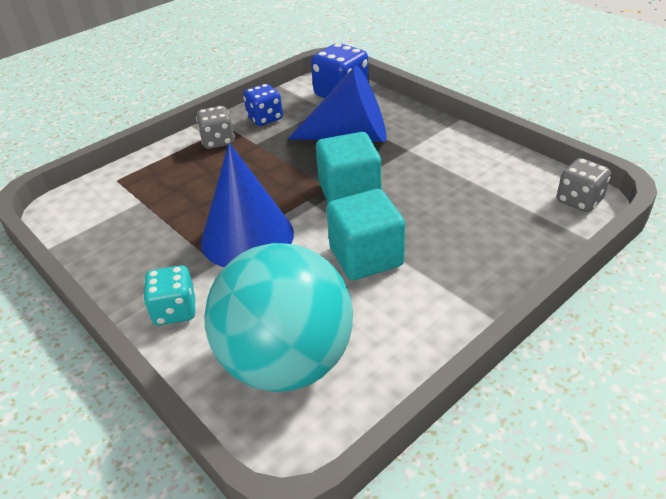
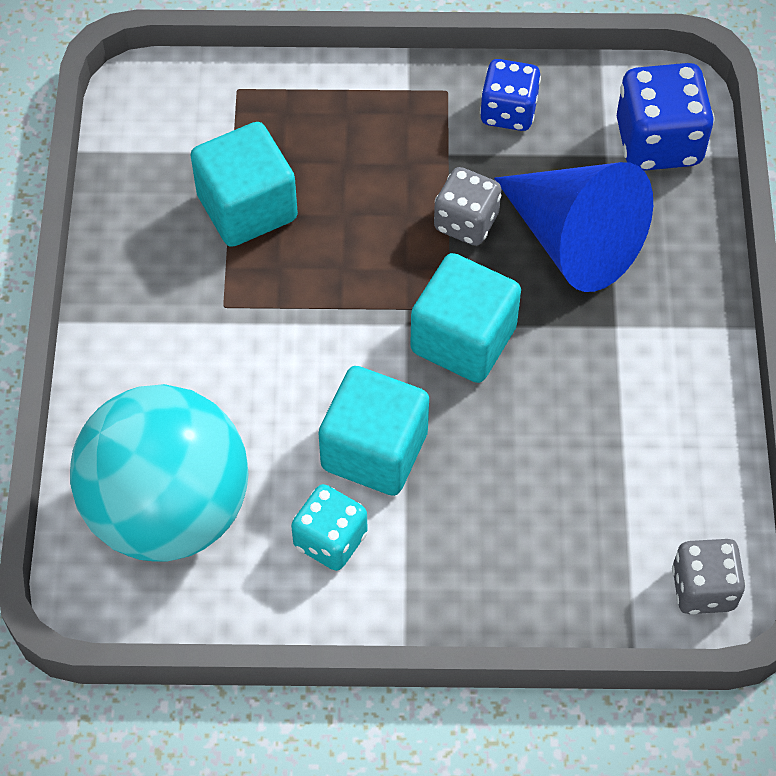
camera: 40 degrees right, 20 degrees up
(174, 214) = (247, 207): none -> turquoise cube
(175, 311) = (130, 354): turquoise dice -> turquoise dice (330, 540)
(218, 141) = (409, 111): grey dice -> grey dice (466, 222)
(247, 237) = (287, 312): blue cone -> none

